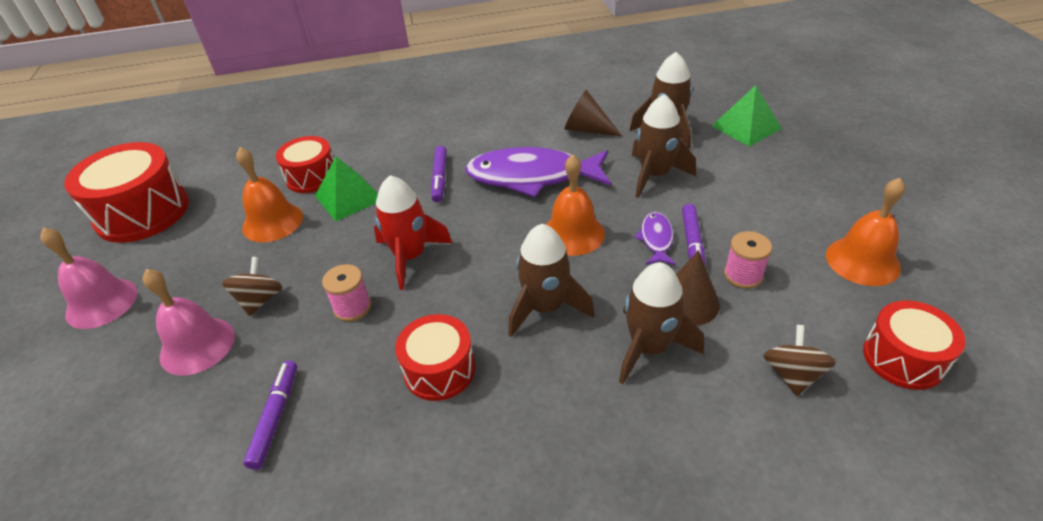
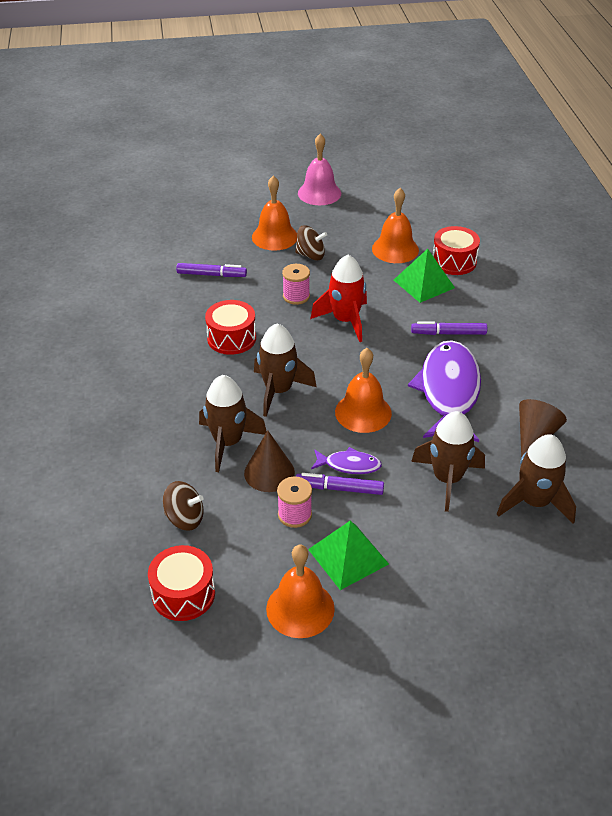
camera: 90 degrees right, 0 degrees up
(142, 212) = (412, 189): red drum -> none
(197, 345) = (274, 237): pink bell -> orange bell
(746, 127) = (543, 577): green pyramid -> green pyramid (348, 556)

